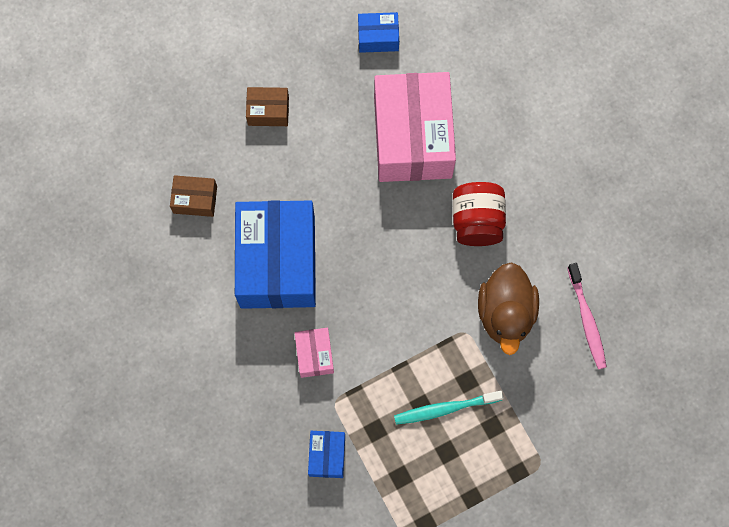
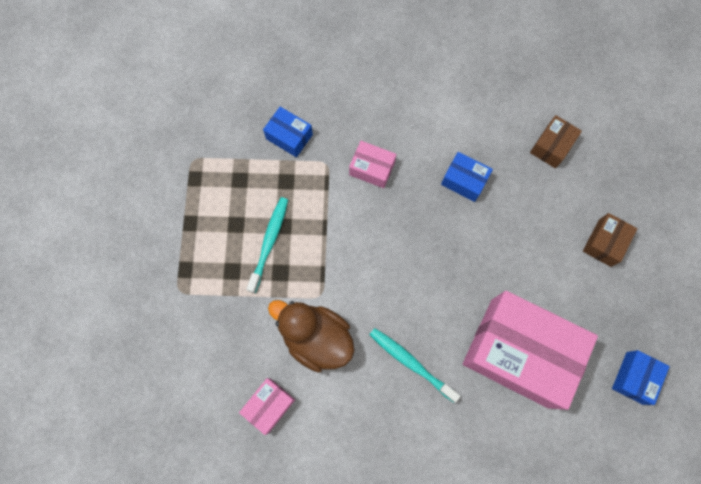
camera: 120 degrees right, 0 degrees up
(277, 262) = (464, 181): blue box -> blue box, size x0.44
(477, 221) = (411, 363): red jar -> turquoise toothbrush
(587, 320) = (269, 405): pink toothbrush -> pink box

